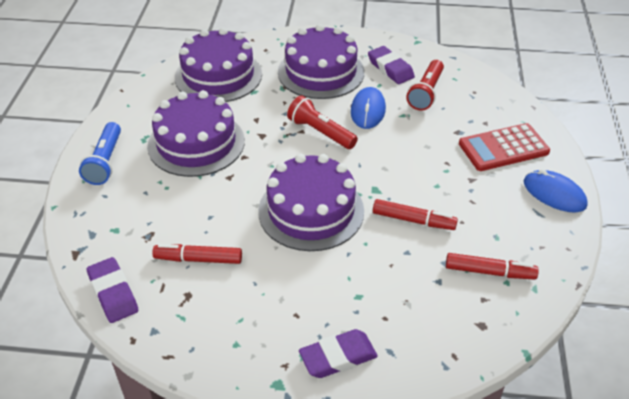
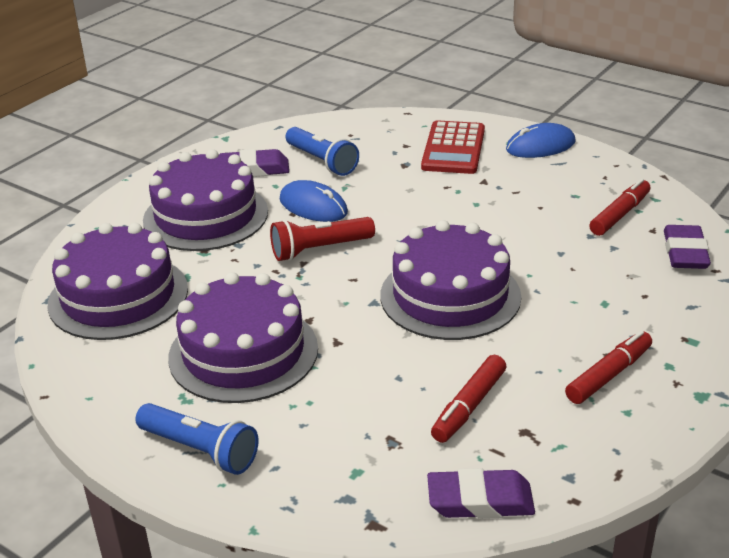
camera: 60 degrees left, 10 degrees down
(338, 357) = (683, 342): purple eraser -> purple eraser (685, 253)
(413, 220) = (517, 234): red marker -> red marker (609, 375)
(426, 93) = (322, 161): red flashlight -> blue flashlight

